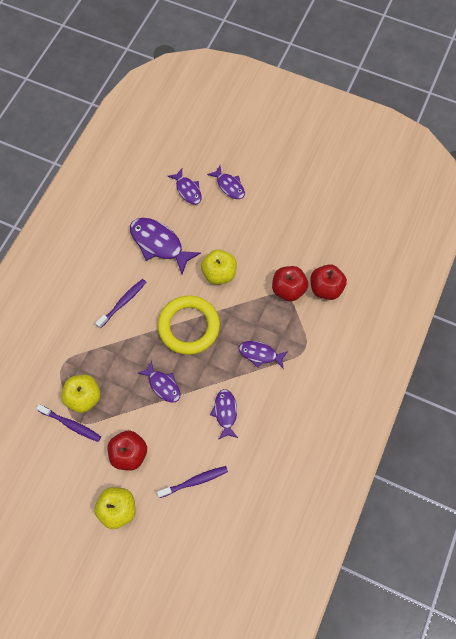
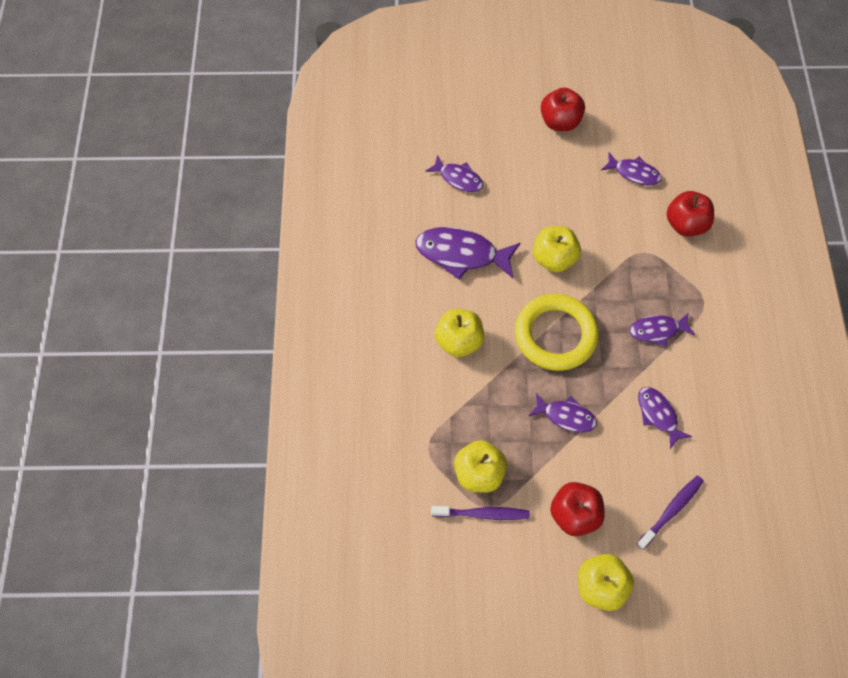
camera: 25 degrees left, 5 degrees down
(123, 303) = (459, 341): purple toothbrush -> yellow apple
(229, 186) = (505, 154): purple fish -> purple fish (634, 173)
(288, 289) = (644, 243): red apple -> red apple (560, 122)

